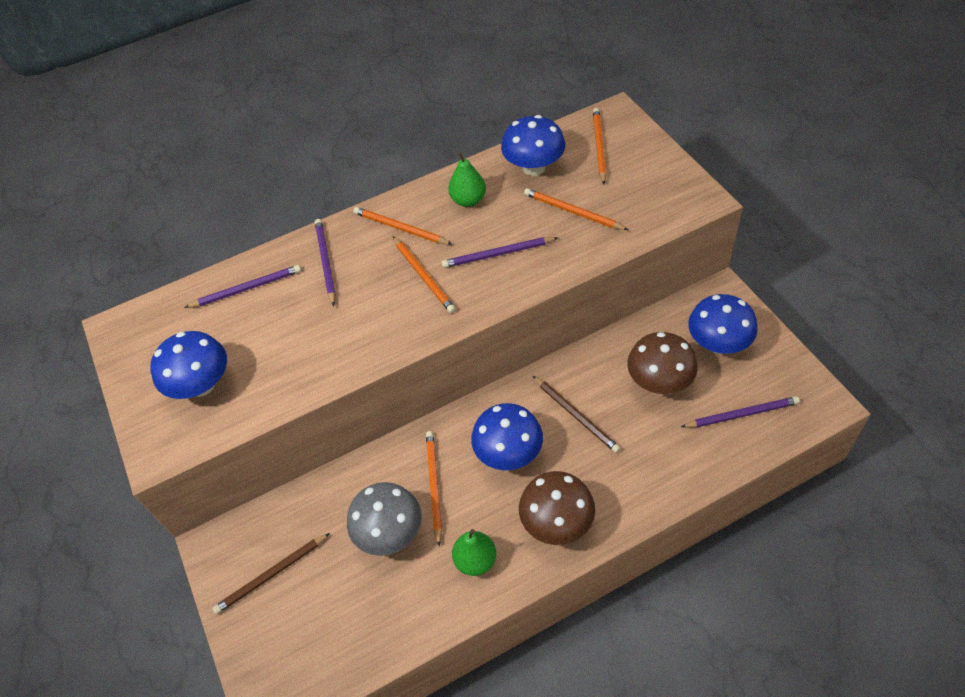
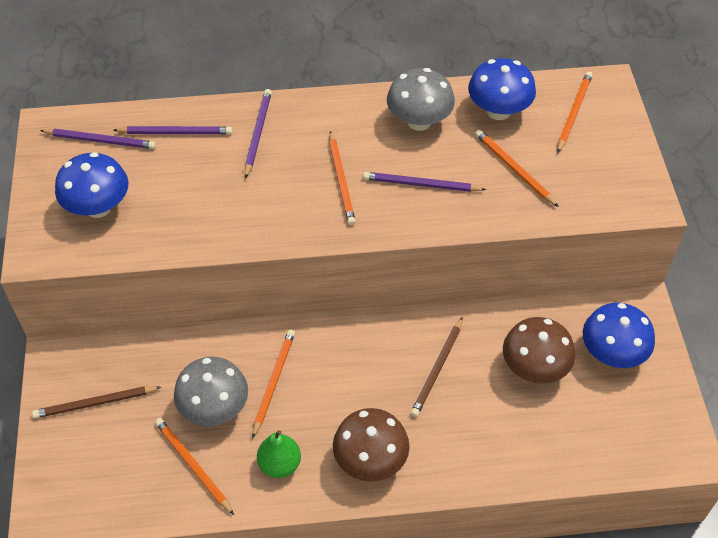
camera: 15 degrees right, 0 degrees up
(400, 228) = (341, 126): orange pencil -> orange pencil (193, 465)
(468, 200) = (419, 121): green pear -> grey mushroom
(508, 453) = (356, 379): blue mushroom -> none
(576, 415) = (437, 369): brown pencil -> brown pencil turned 45 degrees clockwise
(742, 414) = (599, 431): purple pencil -> purple pencil (100, 140)

